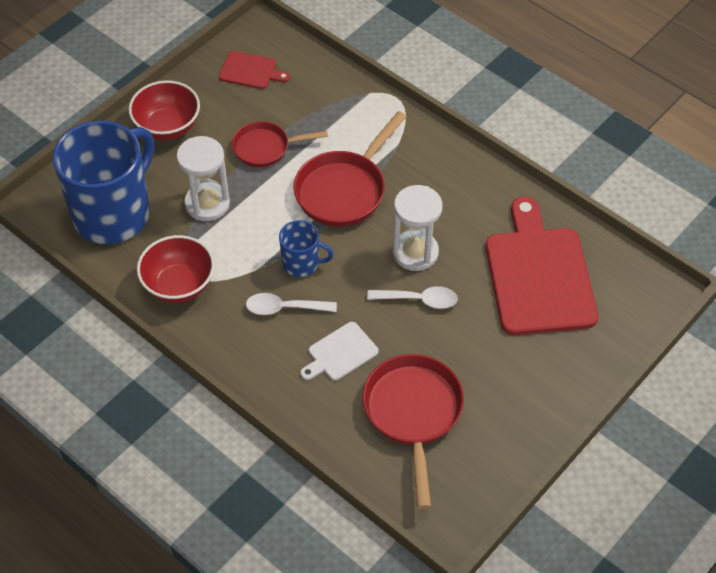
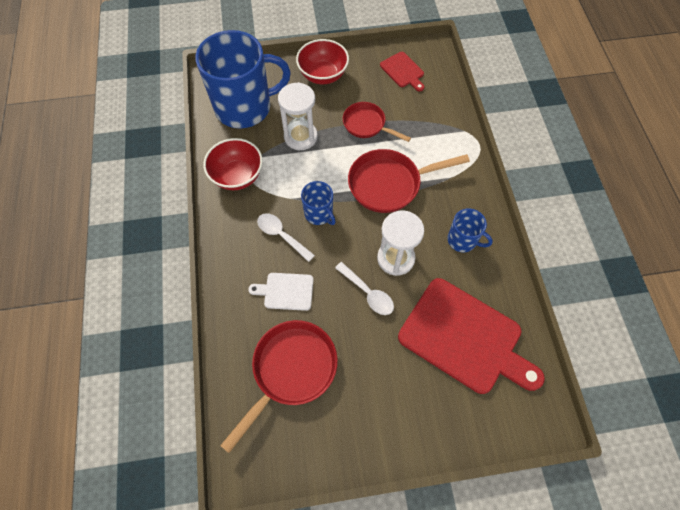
camera: 40 degrees right, 10 degrees up
(461, 195) = (463, 240): none -> blue mug
(538, 275) = (465, 337): red cutting board -> red cutting board turned 90 degrees clockwise

